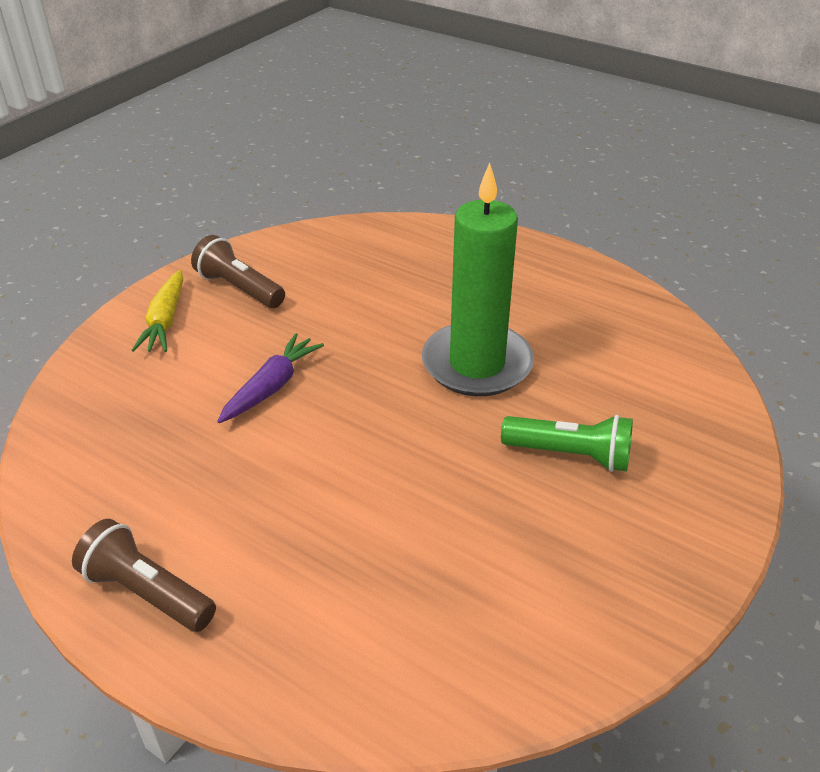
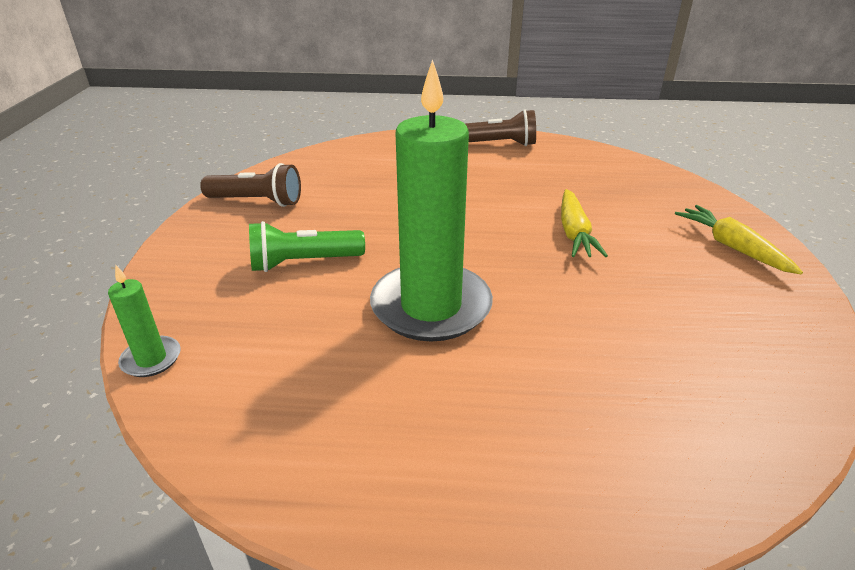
camera: 150 degrees right, 5 degrees down
(239, 288) = (737, 297): brown flashlight -> brown flashlight (257, 201)
(271, 387) = (574, 232): purple carrot -> yellow carrot
(726, 401) = (151, 359): none -> green candle

